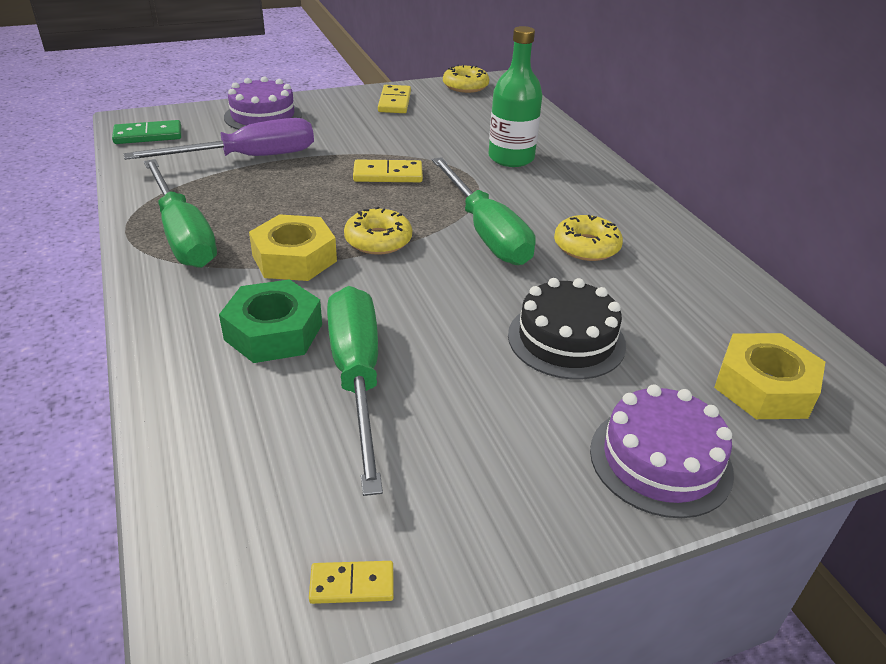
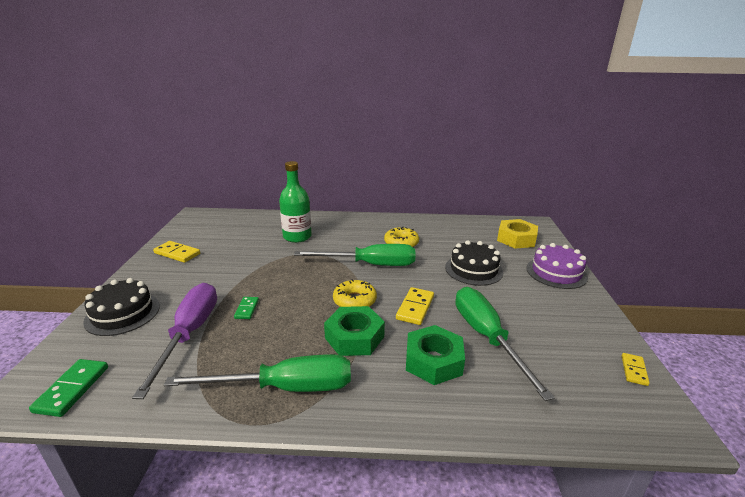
camera: 65 degrees left, 10 degrees down
(263, 116) = (122, 313): purple cake -> black cake
(294, 258) = (354, 337): yellow nut -> green nut
(310, 174) = (247, 309): none -> green domino
(357, 378) = (487, 337): green screwdriver -> green screwdriver turned 60 degrees clockwise
(388, 174) = (278, 279): yellow domino -> yellow domino (415, 308)
(465, 86) = (188, 225): yellow donut -> none

